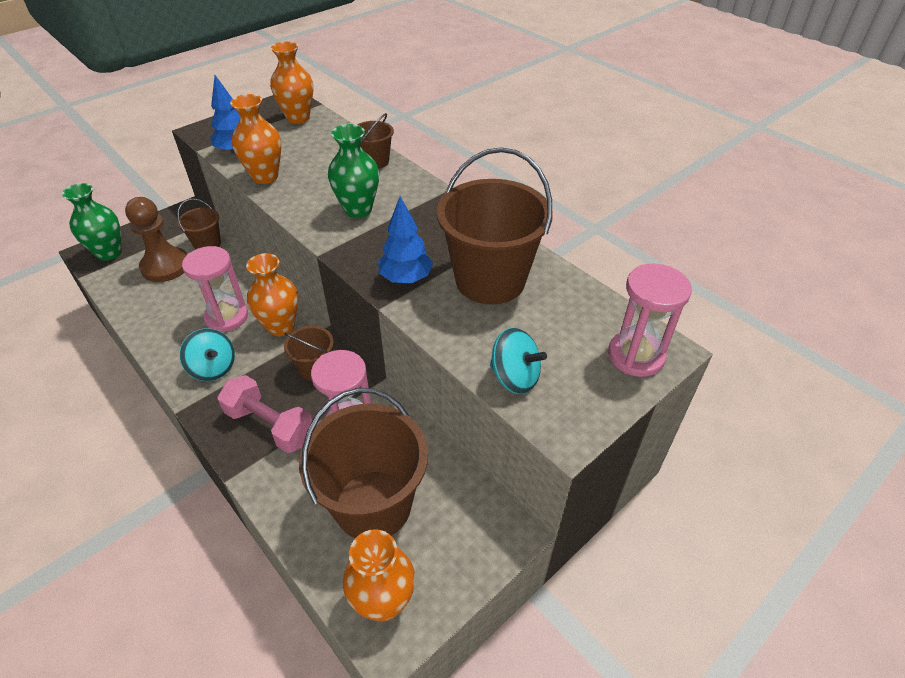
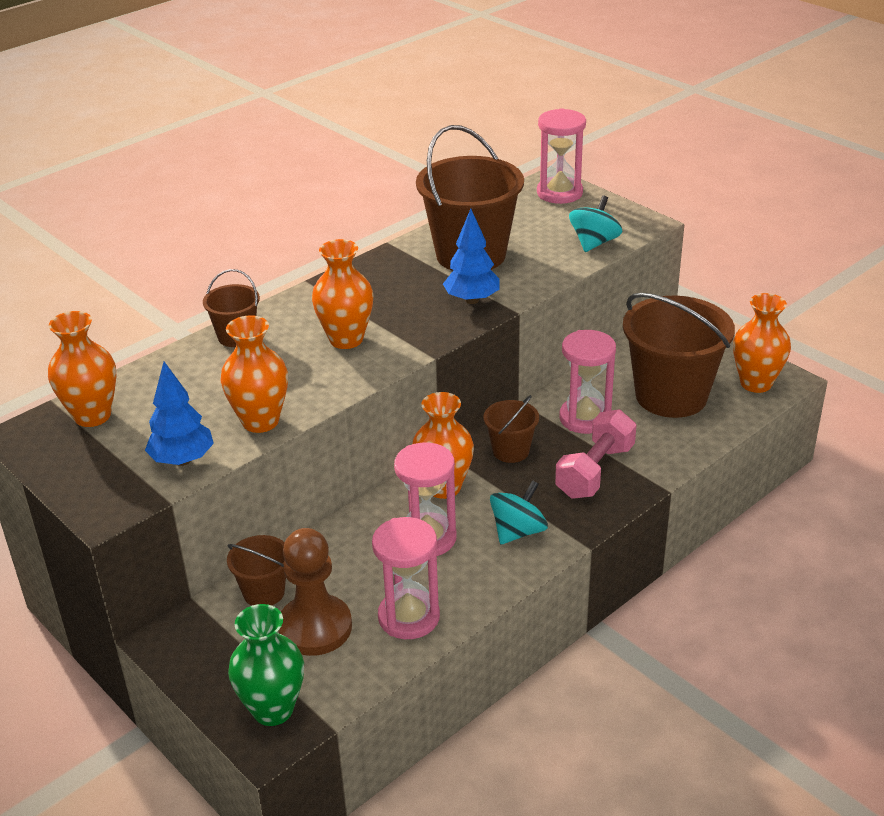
camera: 90 degrees left, 10 degrees down
(152, 307) = (409, 617): none -> pink hourglass
(358, 209) = (346, 339): green vase -> orange vase

